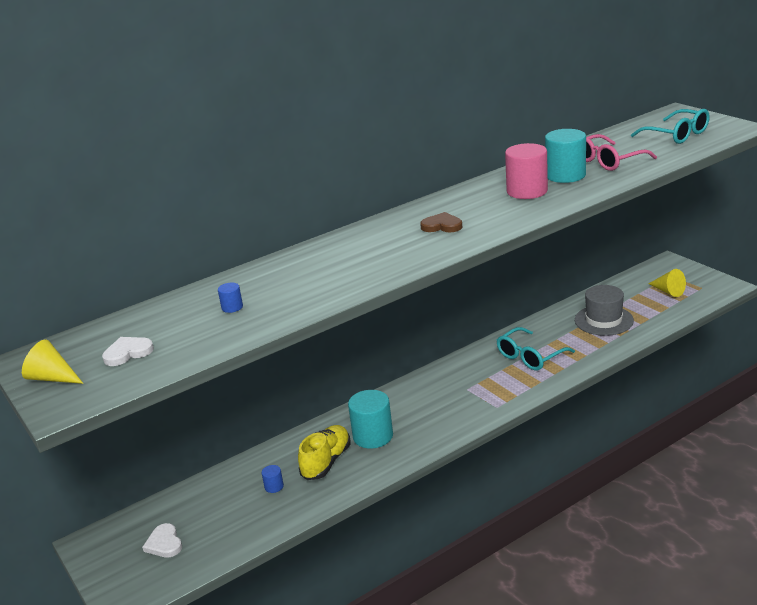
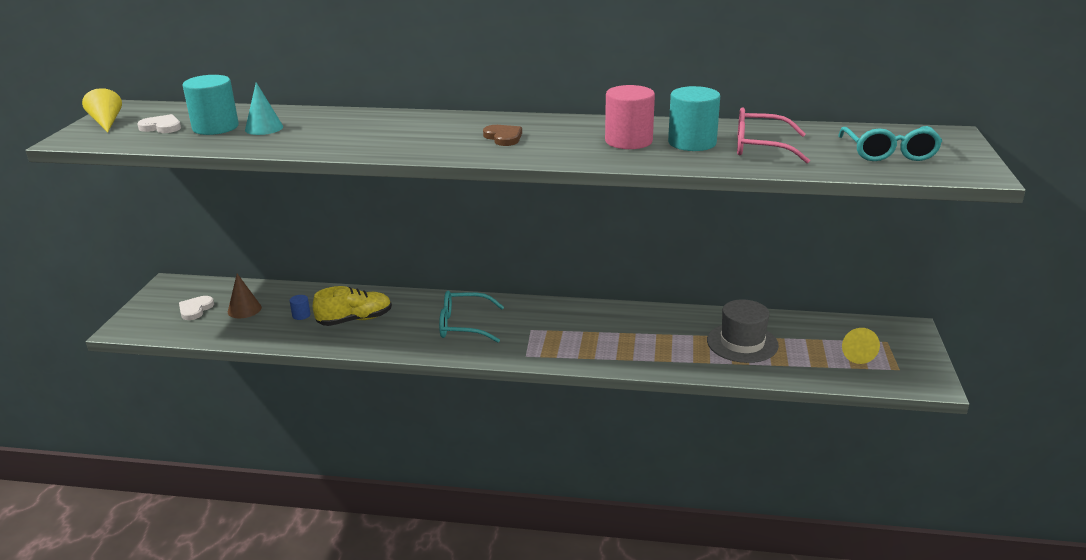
camera: 40 degrees right, 0 degrees up
(212, 514) = (244, 309): none -> brown cone
(232, 307) = (264, 128): blue cylinder -> turquoise cone
(373, 436) = (411, 322): turquoise cylinder -> turquoise cylinder (215, 127)
(530, 357) = (623, 335): turquoise glasses -> turquoise glasses (463, 325)

